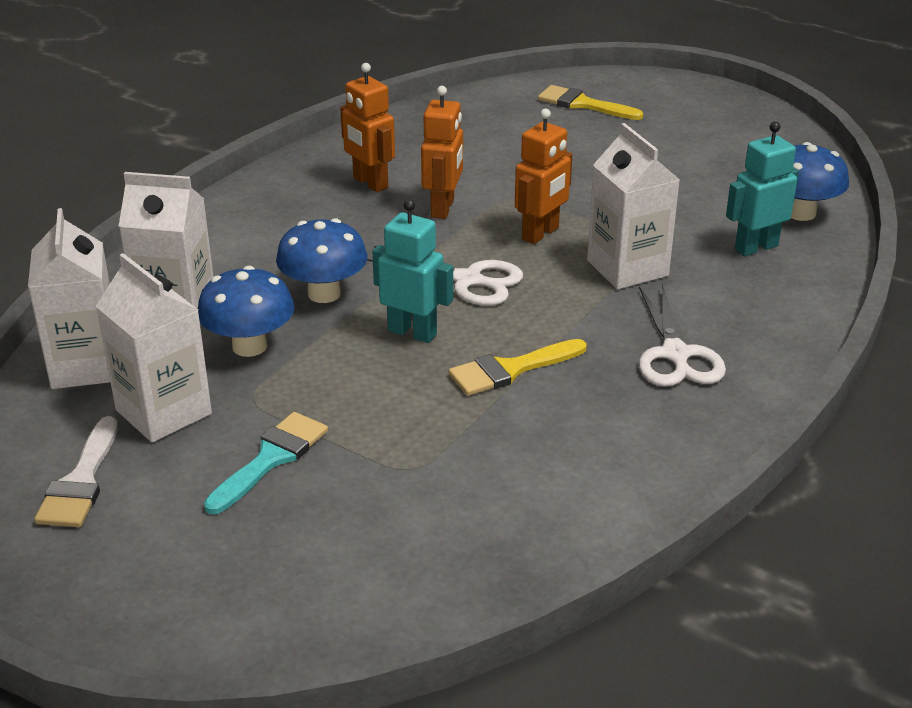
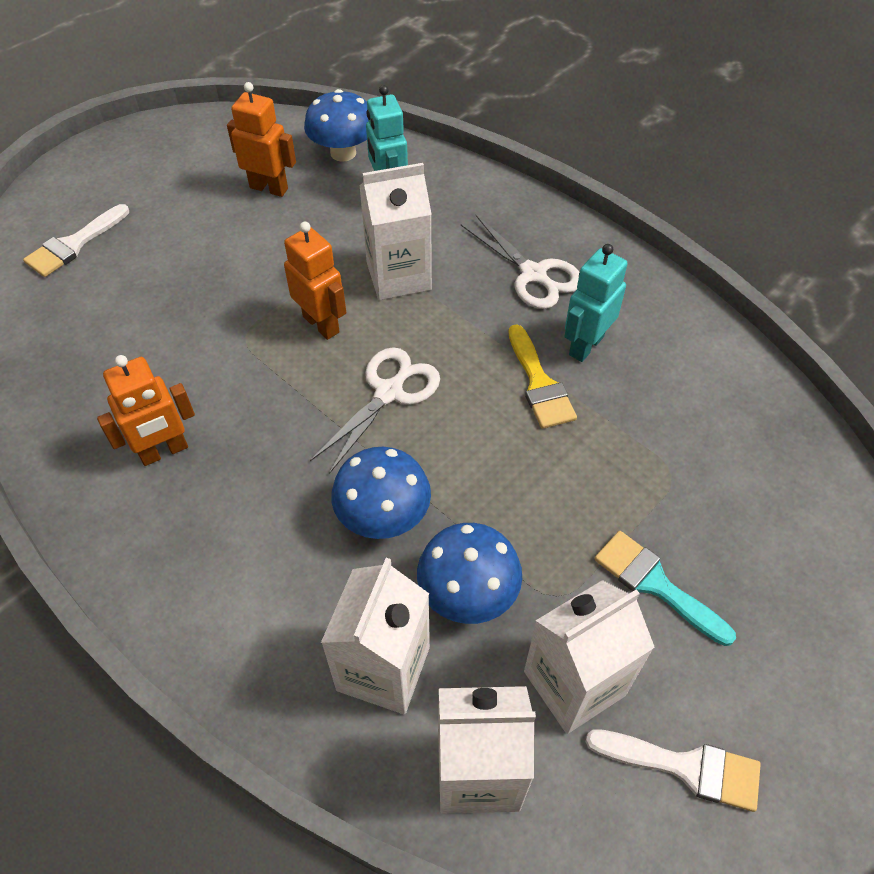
camera: 80 degrees left, 20 degrees up
(412, 332) = (469, 448): turquoise robot -> turquoise robot (585, 345)
(443, 208) = (245, 393): orange robot -> orange robot (269, 188)
(583, 104) = (73, 245): yellow brush -> white brush
(675, 354) = (533, 274): white scissors -> white scissors turned 45 degrees clockwise

